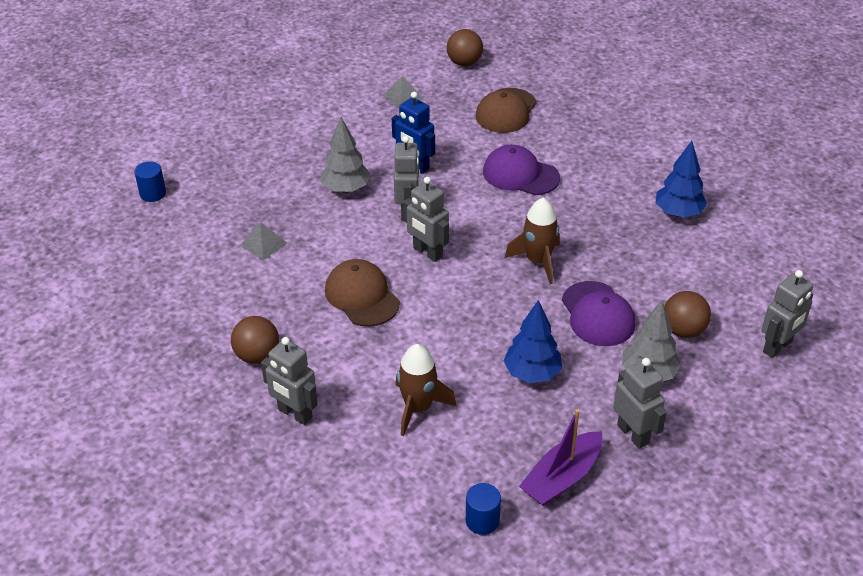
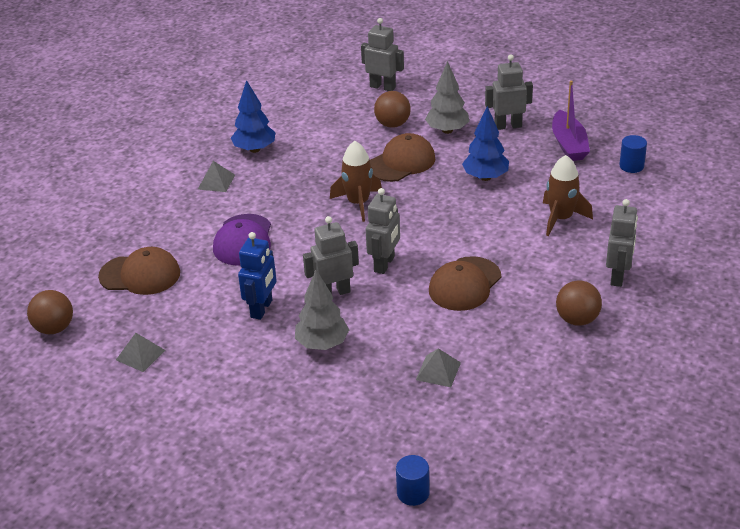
camera: 110 degrees left, 5 degrees down
(562, 478) = (569, 144): purple boat -> purple boat turned 60 degrees clockwise
(598, 314) = (401, 162): purple cap -> brown cap
(629, 176) = (216, 182): none -> grey pyramid
(633, 434) = (508, 126): grey robot -> grey robot turned 45 degrees clockwise

